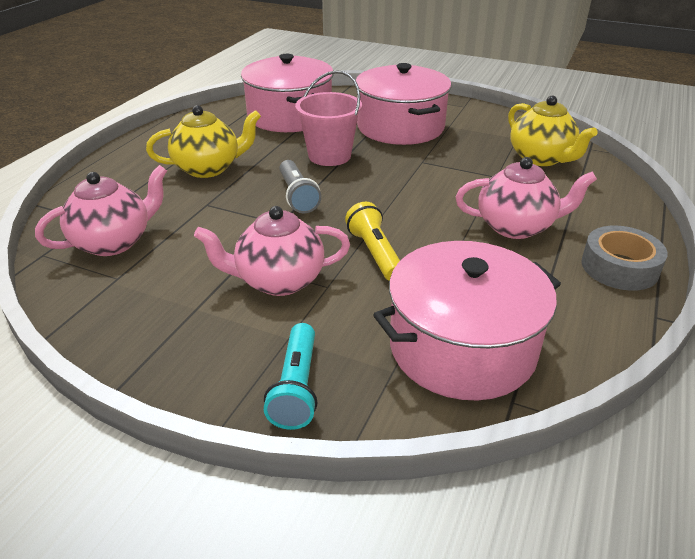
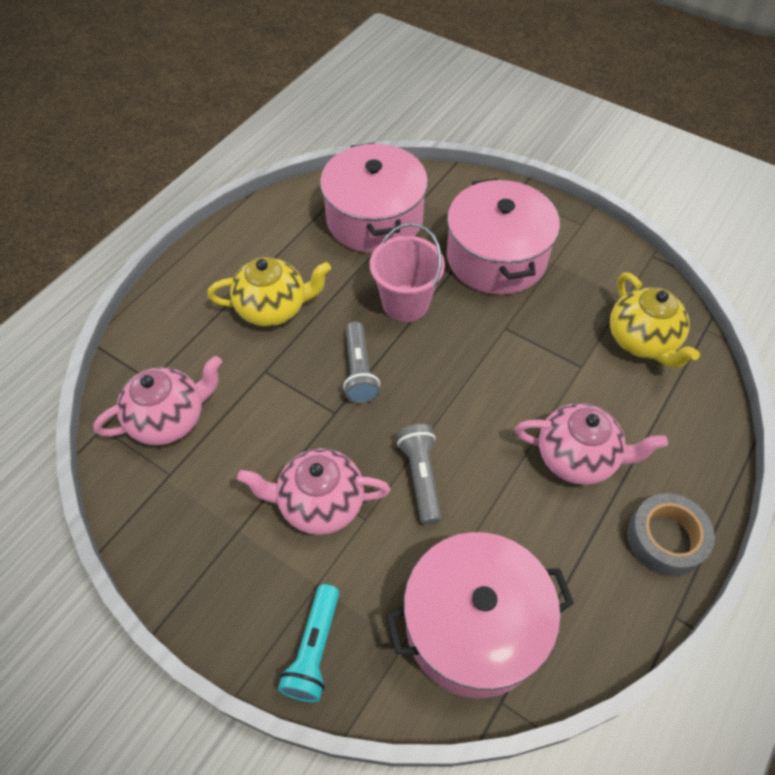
camera: 10 degrees right, 20 degrees up
(375, 253) = (421, 477): yellow flashlight -> grey flashlight

